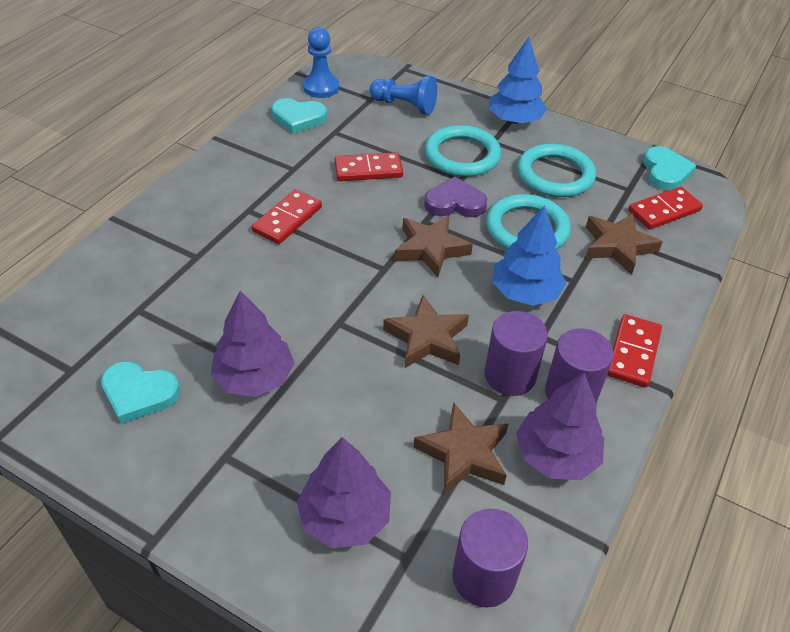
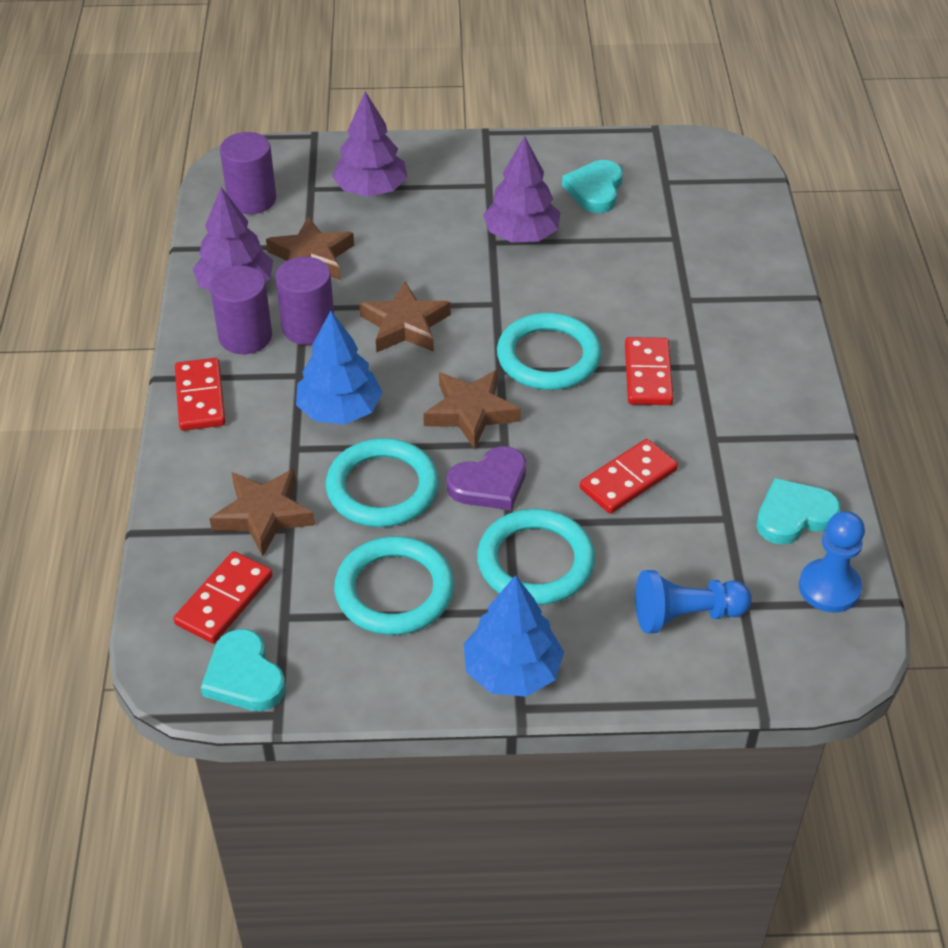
camera: 150 degrees right, 0 degrees up
(139, 394) = (595, 190): turquoise heart -> turquoise heart turned 60 degrees counterclockwise
(341, 261) = (548, 357): none -> turquoise ring

